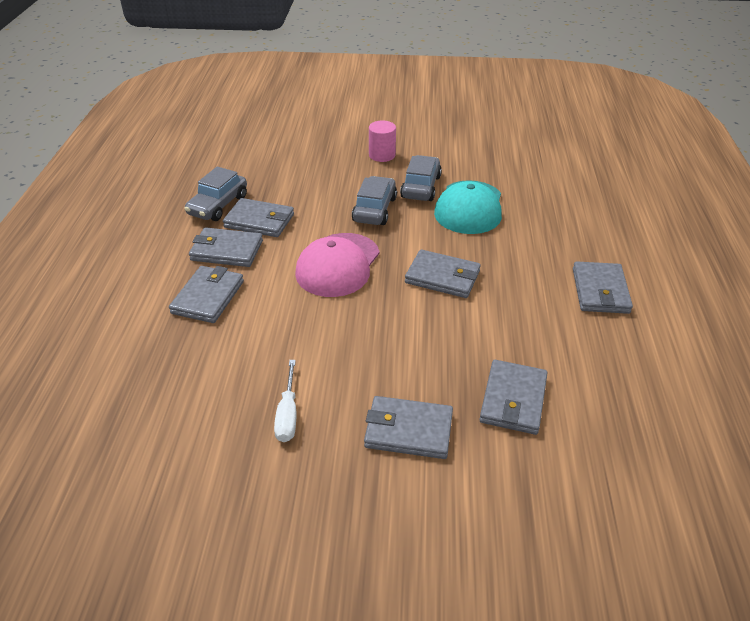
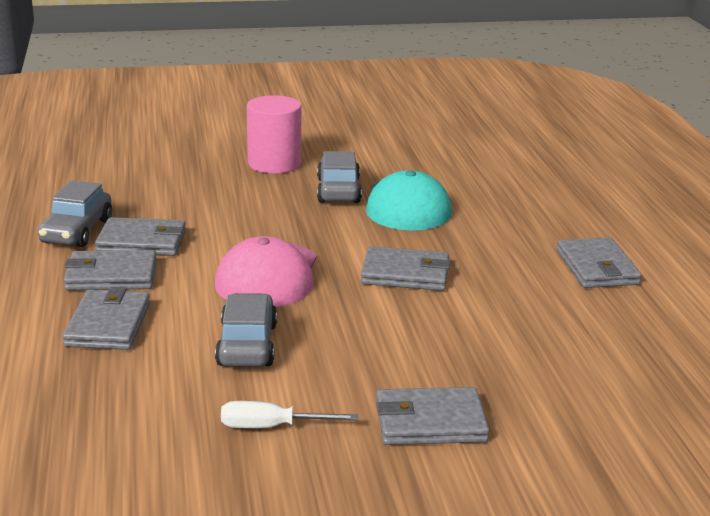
camera: 15 degrees left, 15 degrees down
(288, 414) = (271, 427): white screwdriver -> white screwdriver turned 105 degrees clockwise
(374, 209) = (290, 217): grey car -> grey car (247, 345)
(382, 155) = (274, 163): pink cylinder -> pink cylinder, size x1.52
(513, 400) = (541, 378): grey wallet -> none

